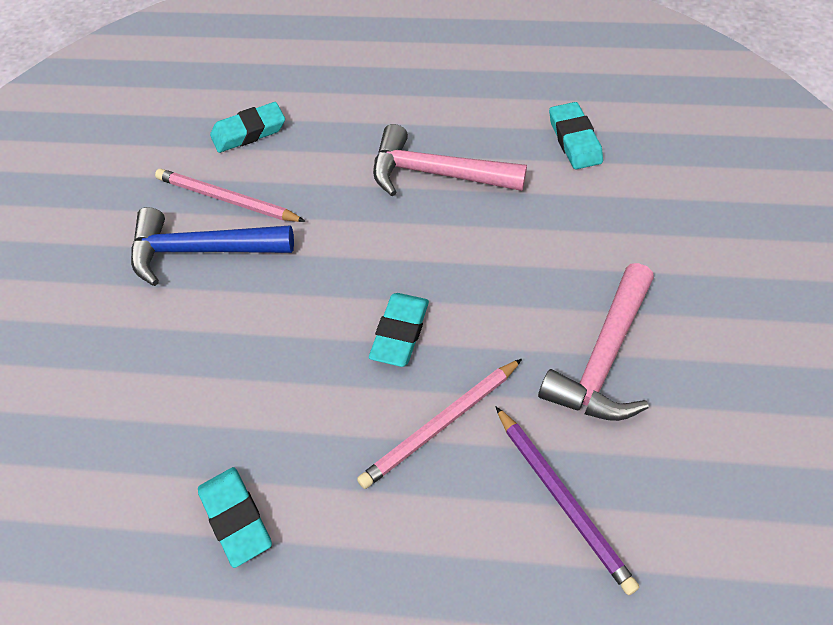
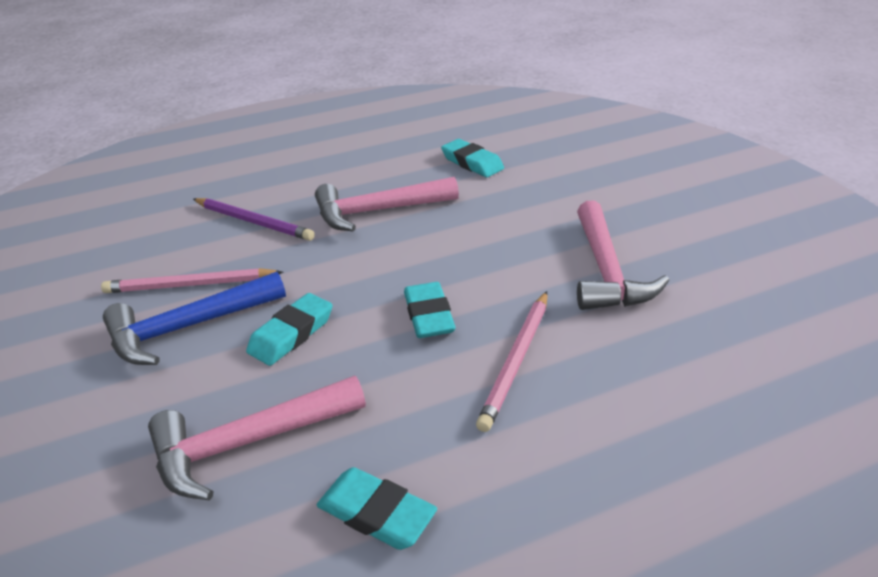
camera: 30 degrees left, 20 degrees down
(184, 399) = (248, 443): none -> pink hammer
(249, 132) = (181, 236): turquoise eraser -> turquoise eraser (291, 334)
(563, 499) = (658, 366): purple pencil -> purple pencil (254, 222)

